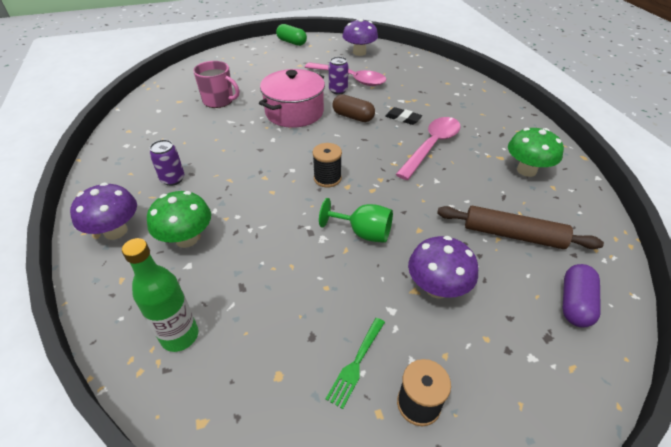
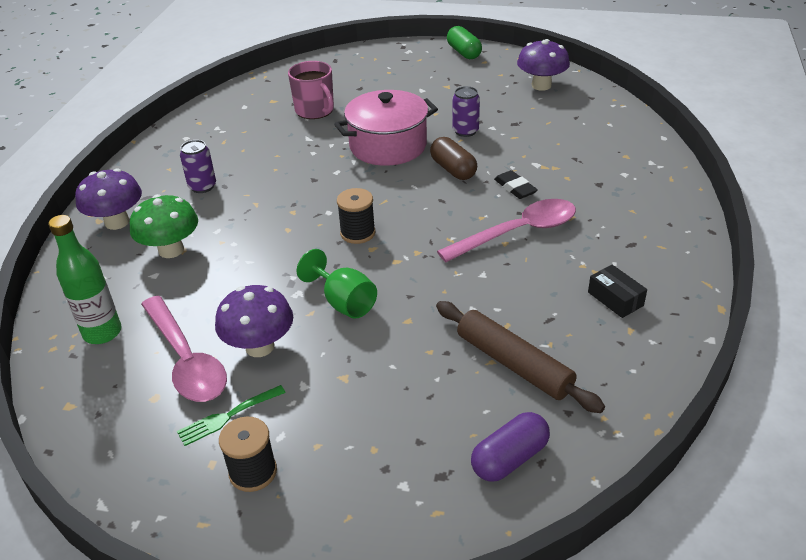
camera: 30 degrees right, 5 degrees down
(350, 78) = (495, 119): pink spoon -> pink spoon (186, 360)
(437, 288) = (370, 383): purple mushroom -> purple mushroom (259, 346)
(526, 170) = (615, 299): green mushroom -> black box

